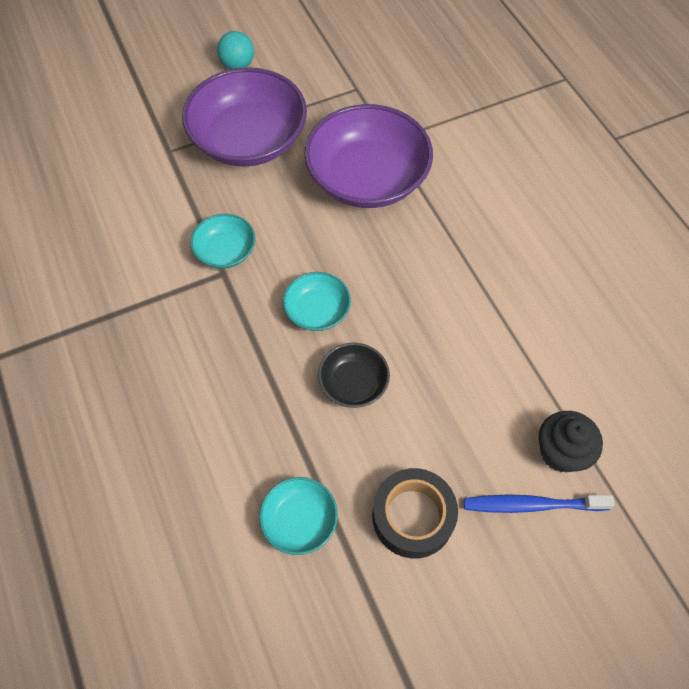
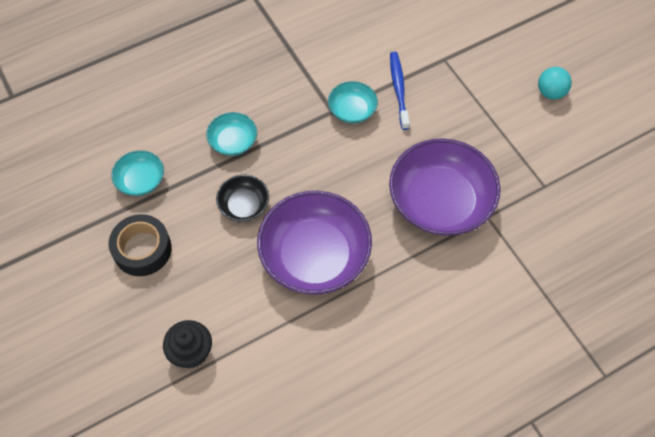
camera: 85 degrees right, 0 degrees up
(249, 140) = (466, 111): purple bowl -> purple bowl (315, 256)
(317, 311) = (304, 176): turquoise bowl -> turquoise bowl (233, 142)
(532, 505) = (149, 329): blue toothbrush -> blue toothbrush (399, 89)

